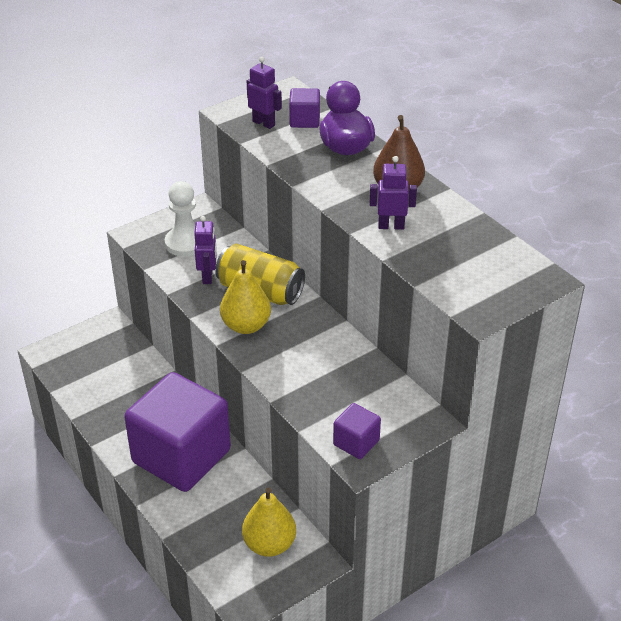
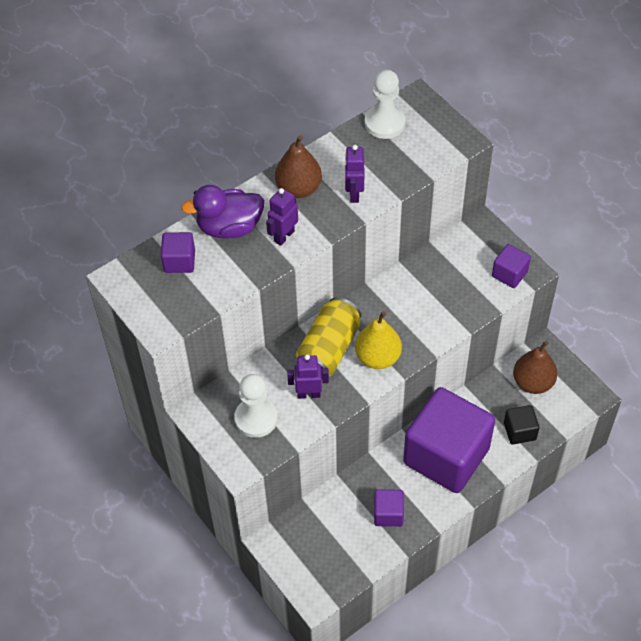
camera: 90 degrees left, 15 degrees up
(121, 406) = (388, 514): none -> purple cube
(203, 525) = (519, 431): none -> black cube
(264, 123) = (183, 295): purple robot -> purple robot (284, 236)
(269, 544) = (533, 382): yellow pear -> brown pear
(501, 251) = (384, 123): none -> white pawn

